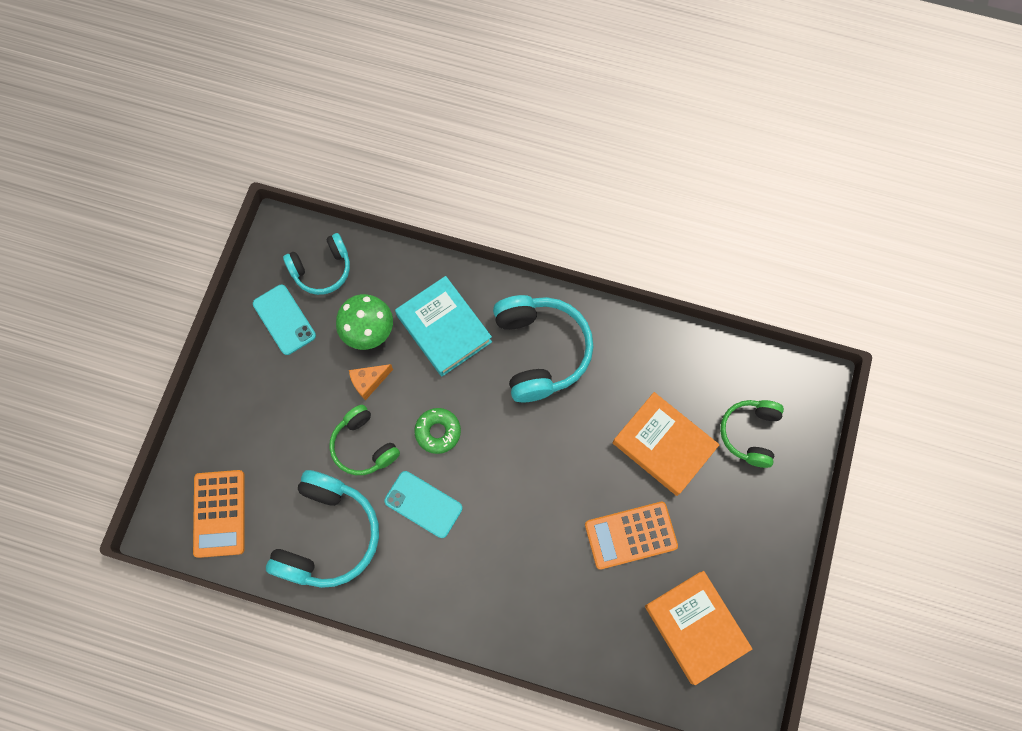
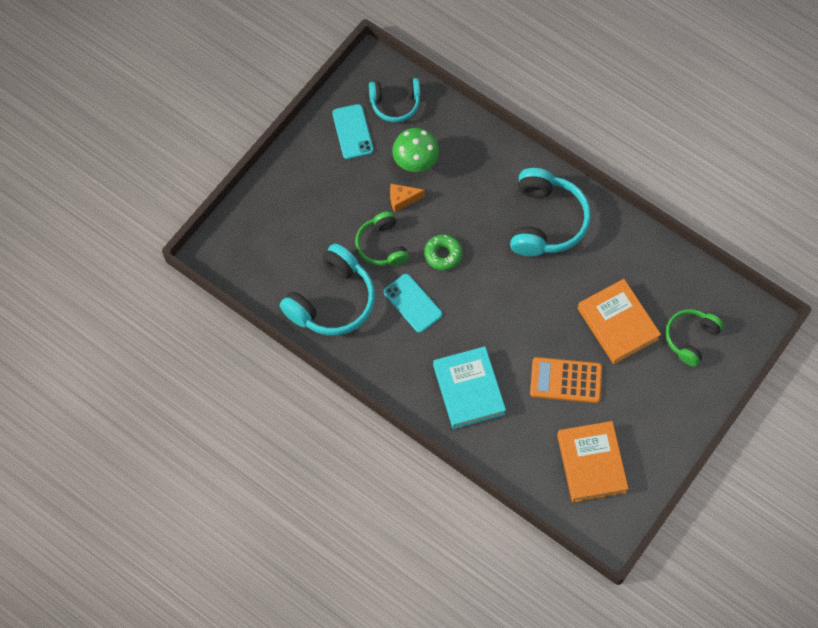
camera: 20 degrees right, 5 degrees down
(219, 513) = (255, 257): orange calculator -> none
(444, 328) = (475, 179): turquoise book -> turquoise book (468, 390)

